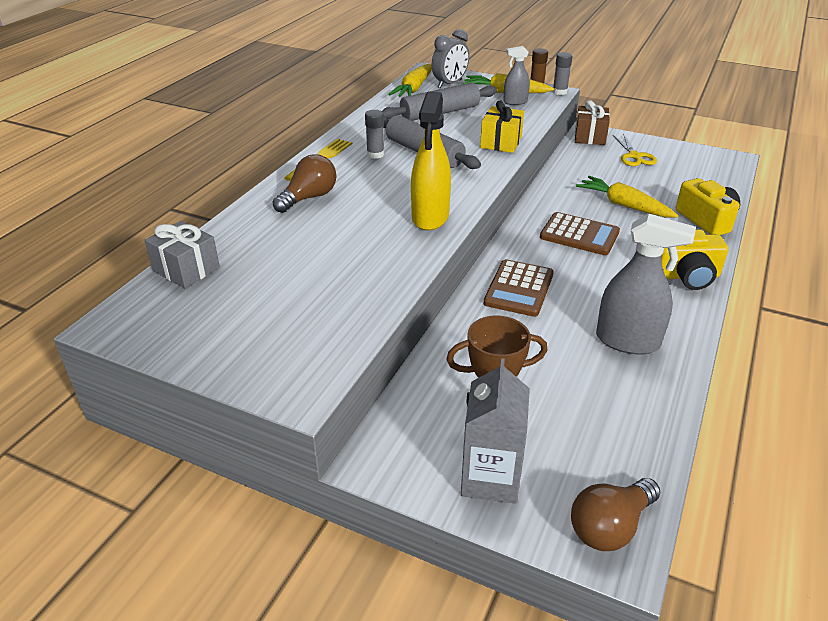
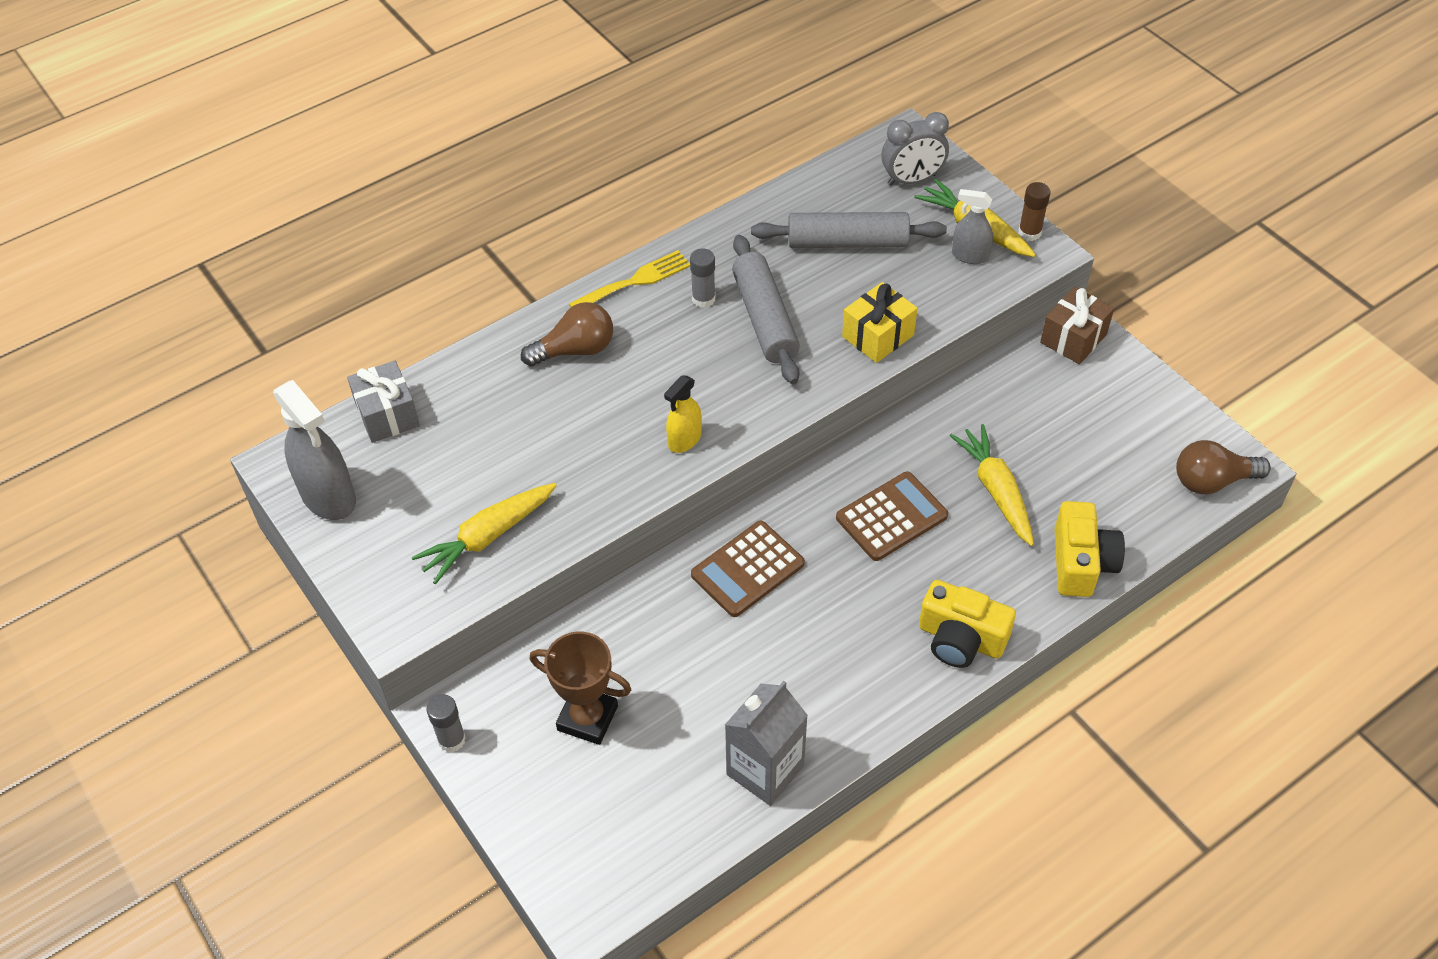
camera: 30 degrees right, 15 degrees up
(414, 89) = (853, 174): yellow carrot -> yellow carrot (487, 537)
(430, 217) = (684, 440): yellow spray bottle -> yellow spray bottle, size x0.57
(490, 478) = (534, 784): grey carton -> grey carton (765, 770)
(559, 92) = (1054, 255): grey glue stick -> grey glue stick (451, 739)
(579, 235) = (891, 517): brown calculator -> brown calculator turned 90 degrees counterclockwise
(610, 526) = (598, 884): brown light bulb -> brown light bulb (1212, 481)
(627, 341) = (803, 696): grey spray bottle -> grey spray bottle (328, 496)
(634, 156) = (1100, 404): yellow scissors -> none

